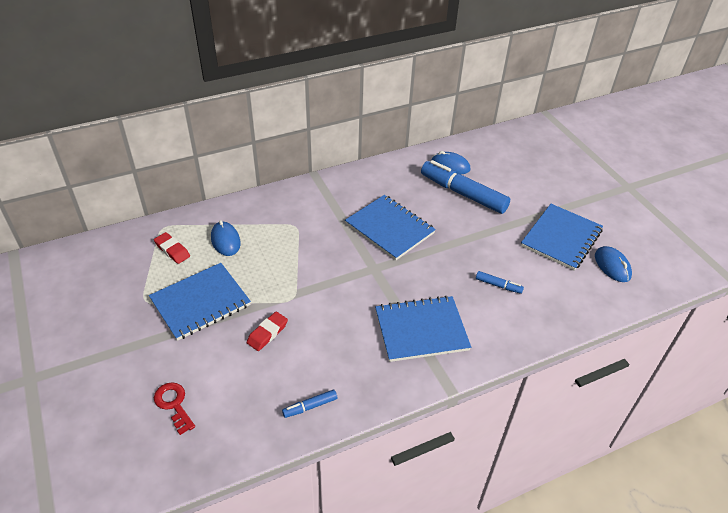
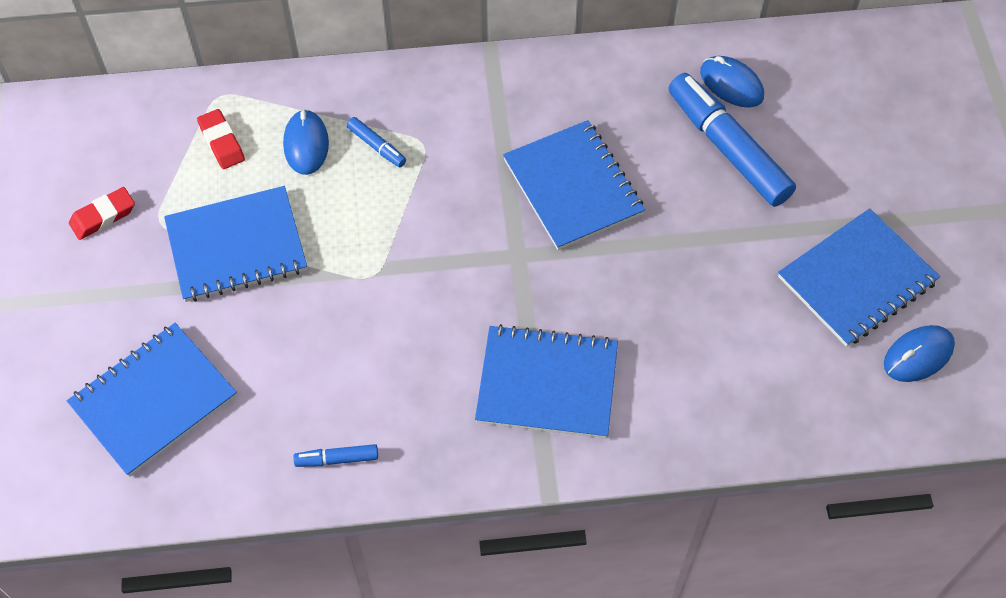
camera: 20 degrees right, 15 degrees up
(174, 404) = (154, 400): red key -> blue notebook
(267, 333) = (316, 325): red eraser -> red eraser (103, 216)
(498, 285) = (705, 339): blue marker -> blue marker (376, 146)
(612, 266) = (918, 355): blue mouse -> blue mouse turned 60 degrees clockwise

